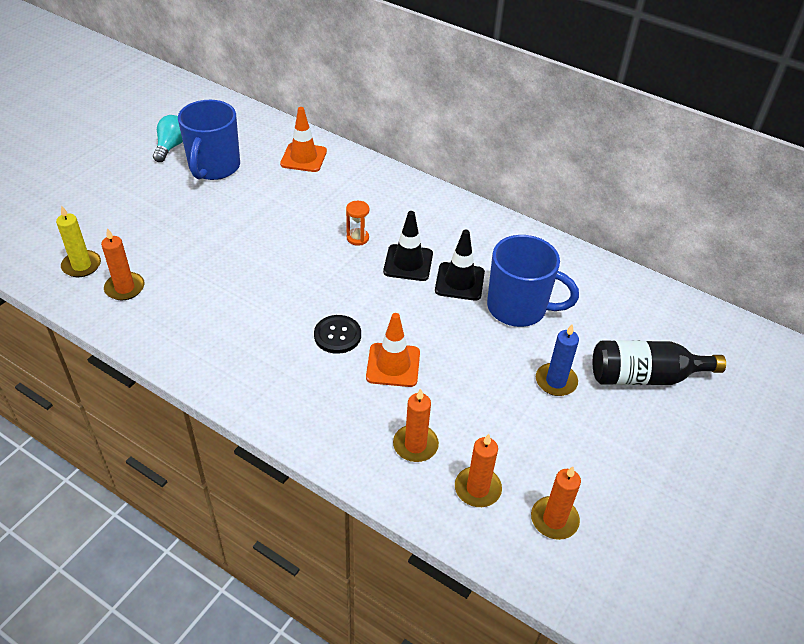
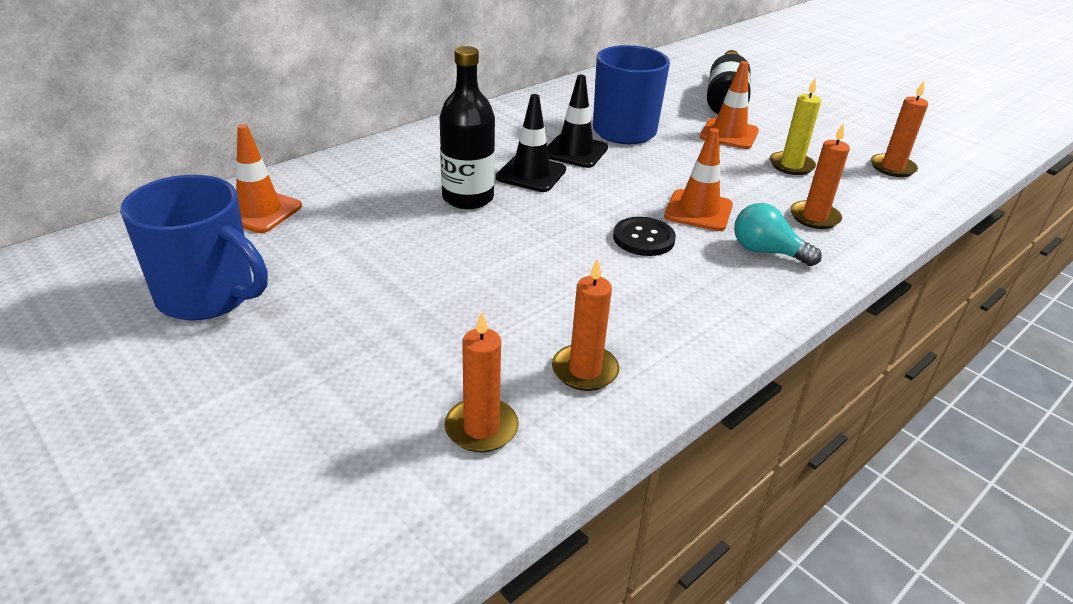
camera: 75 degrees left, 10 degrees down
(81, 265) = (390, 487): yellow candle -> yellow candle (791, 165)
(171, 147) = (96, 339): turquoise light bulb -> turquoise light bulb (766, 252)
(357, 238) = (468, 198): orange hourglass -> black bottle
(477, 489) = (865, 195): orange candle -> orange candle (585, 370)
(556, 381) = (729, 134): blue candle -> orange traffic cone

